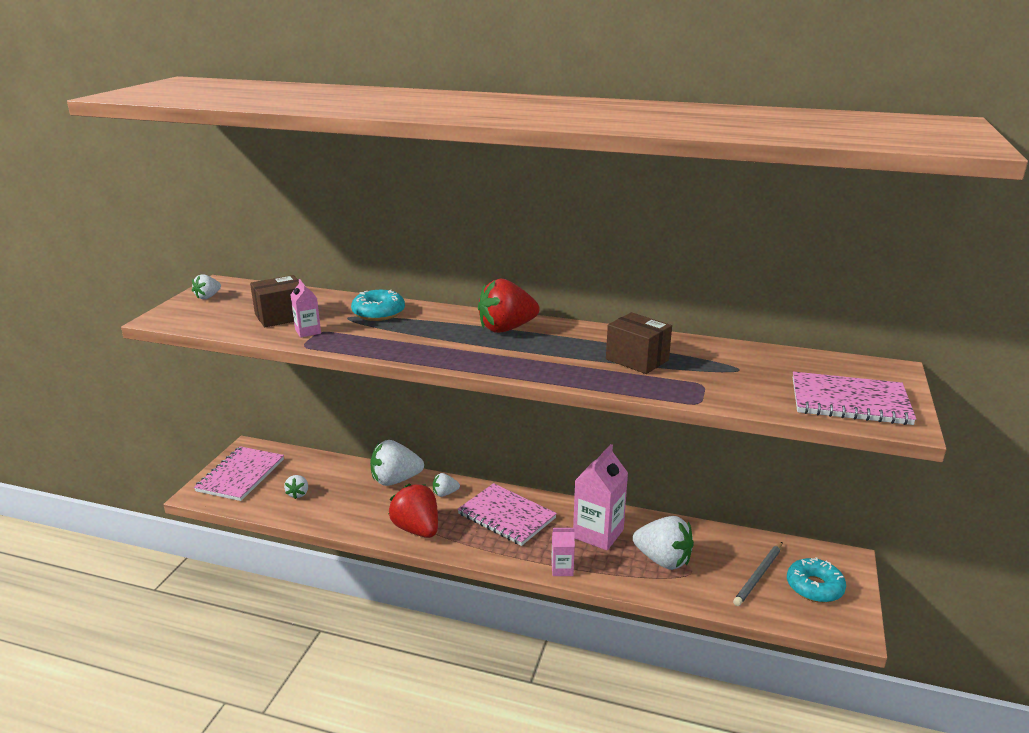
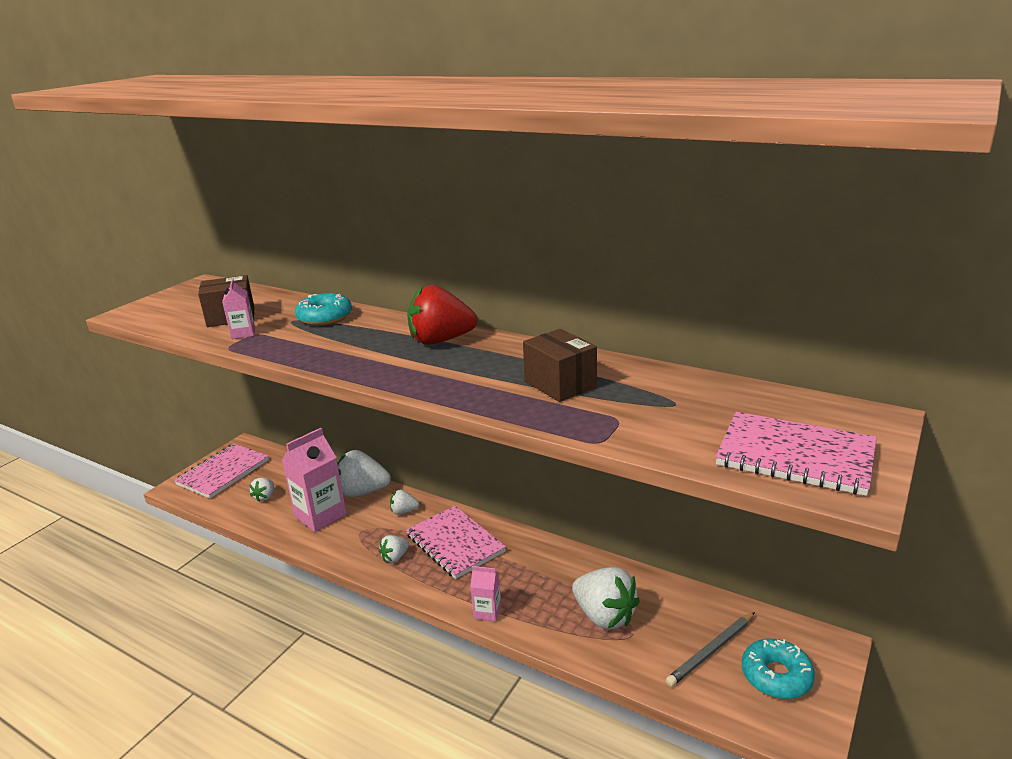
camera: 15 degrees right, 0 degrees up
(208, 297) = (182, 295): white strawberry -> white strawberry (395, 557)
(417, 529) = (358, 547): red strawberry -> none
(598, 534) = (544, 575): pink carton -> pink carton (320, 515)

